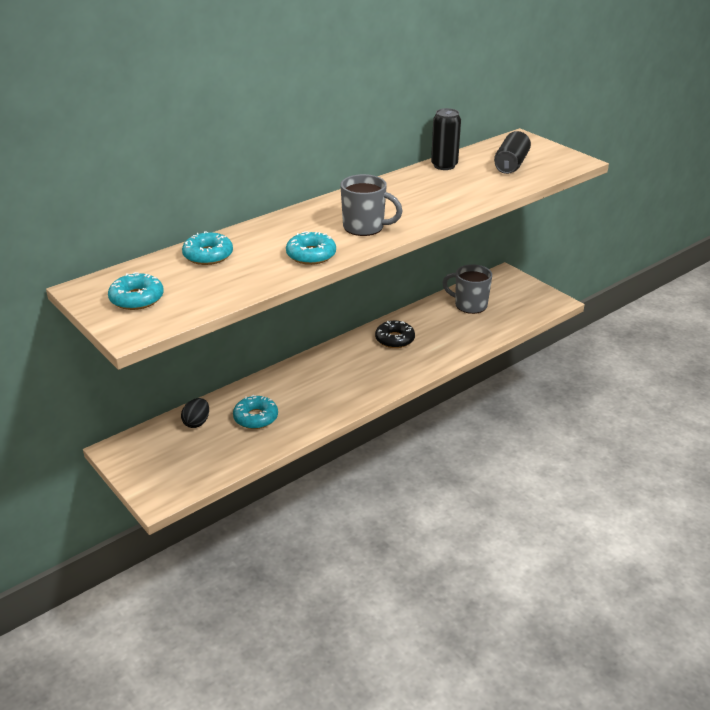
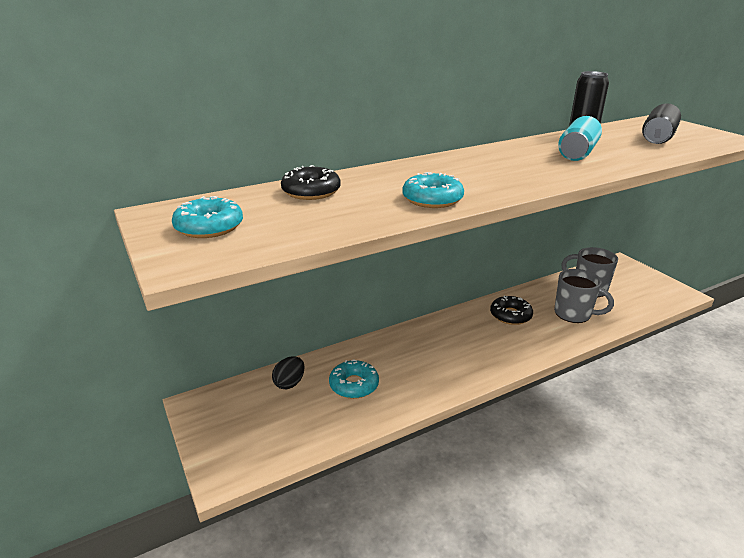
camera: 10 degrees right, 5 degrees down
(208, 255) = (311, 191): turquoise donut -> black donut
(365, 227) = (498, 178): grey mug -> grey mug (574, 314)
(436, 190) = (577, 153): none -> turquoise can

